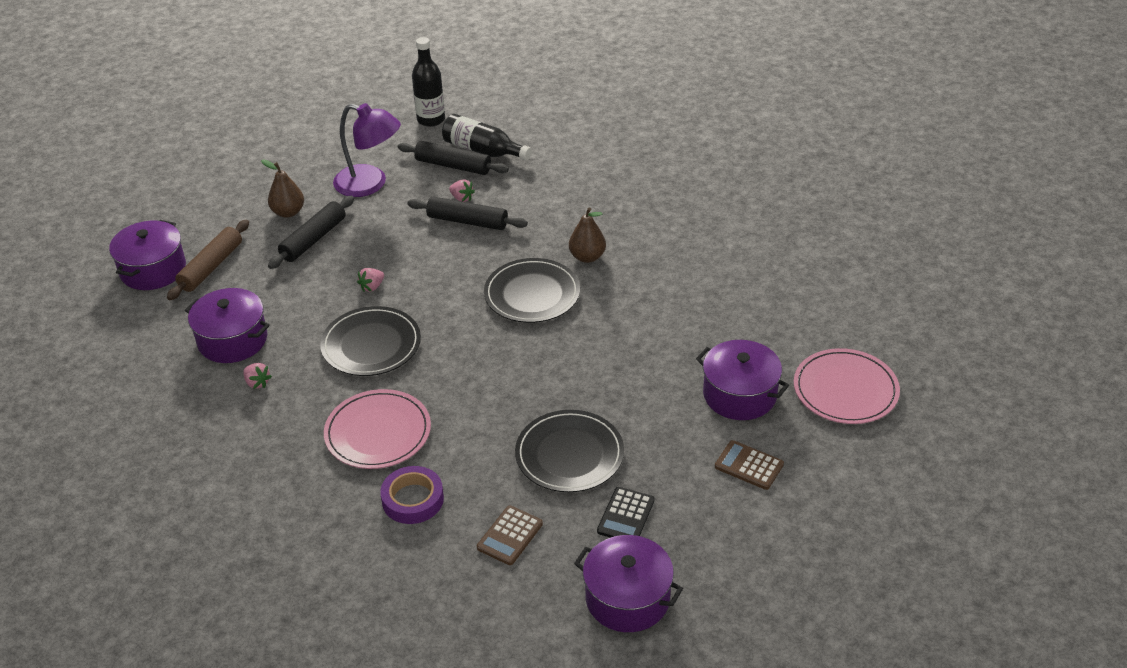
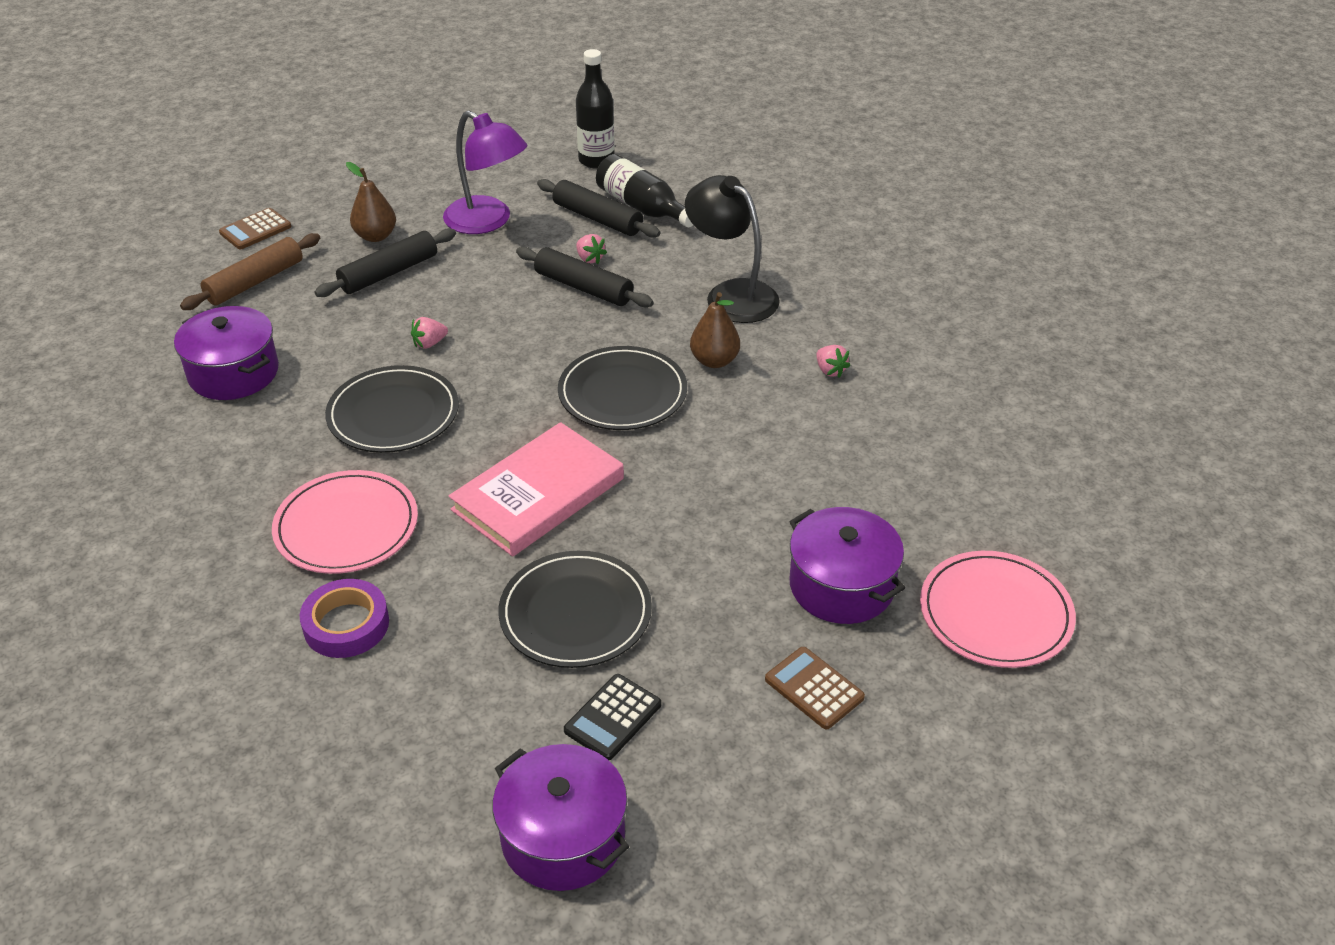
camera: 15 degrees right, 0 degrees up
(153, 269) = (188, 272): purple pot -> none
(257, 383) = (235, 431): pink strawberry -> pink strawberry (830, 370)
(505, 379) = (538, 494): none -> pink book
(510, 536) = (446, 706): brown calculator -> brown calculator (255, 230)
(578, 205) = (731, 294): none -> black lamp

